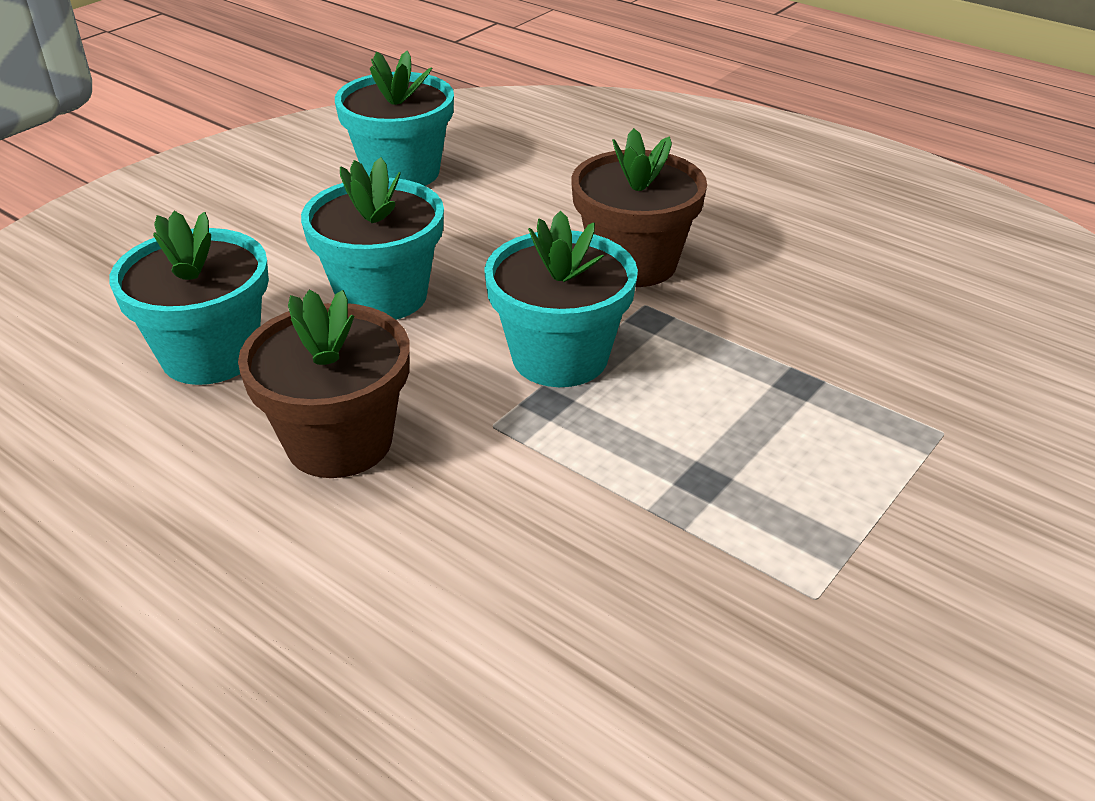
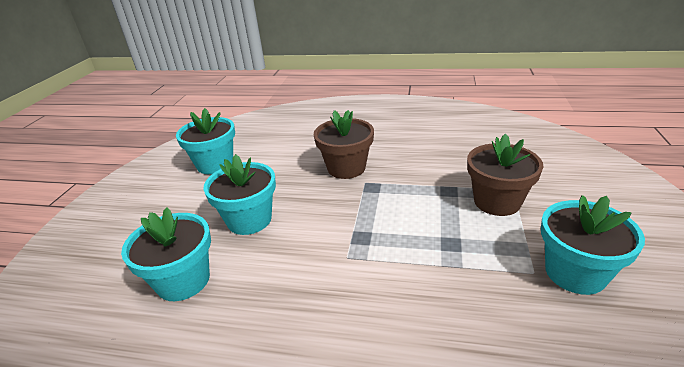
camera: 25 degrees left, 5 degrees down
(339, 442) = (283, 295): brown flower pot -> brown flower pot (497, 201)
(560, 357) = (350, 216): turquoise flower pot -> turquoise flower pot (575, 273)

